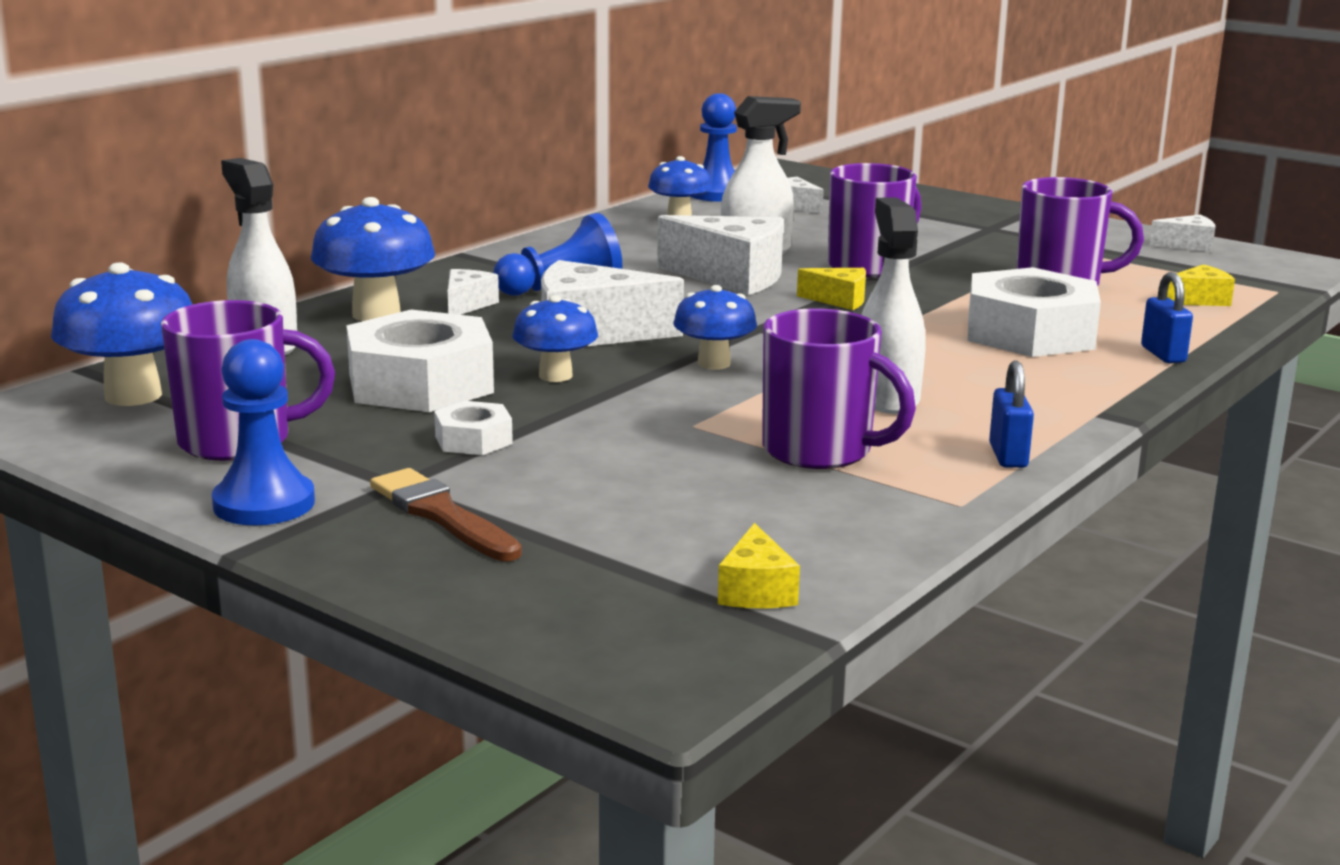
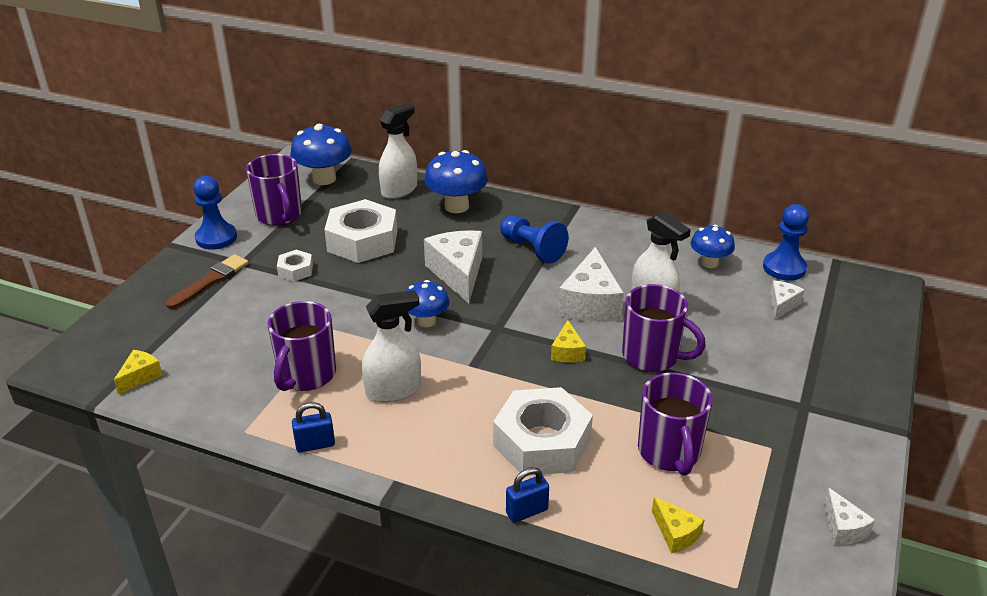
camera: 75 degrees right, 15 degrees up
(467, 305) = (485, 227): white cheese -> none
(555, 376) = (388, 275): blue mushroom -> none
(756, 591) = (140, 376): yellow cheese -> yellow cheese turned 135 degrees clockwise

